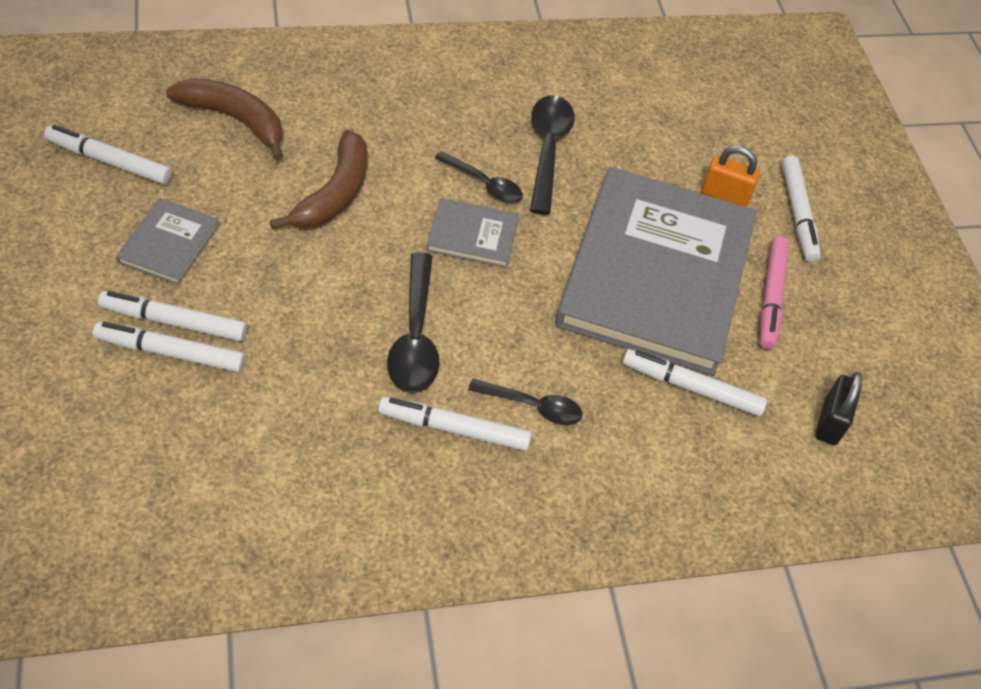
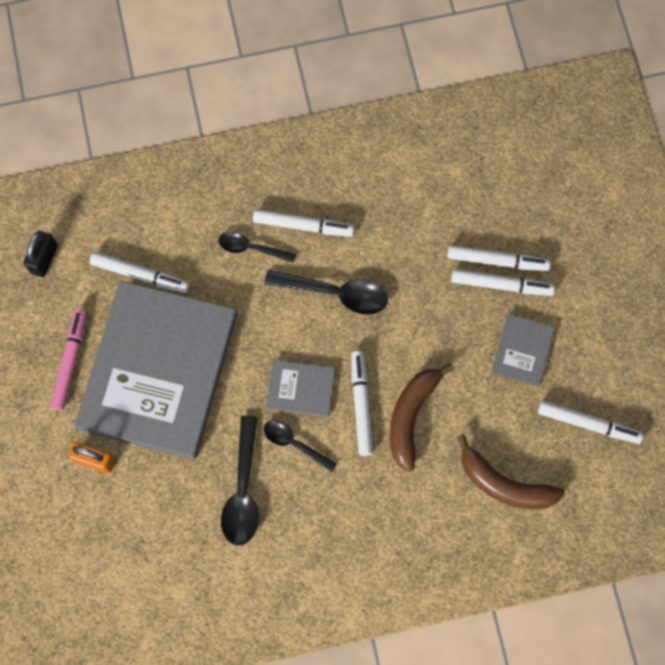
camera: 175 degrees left, 20 degrees up
(415, 337) = (335, 293): black spoon -> black spoon turned 105 degrees clockwise
(798, 213) = (34, 449): white marker -> white marker (361, 404)

